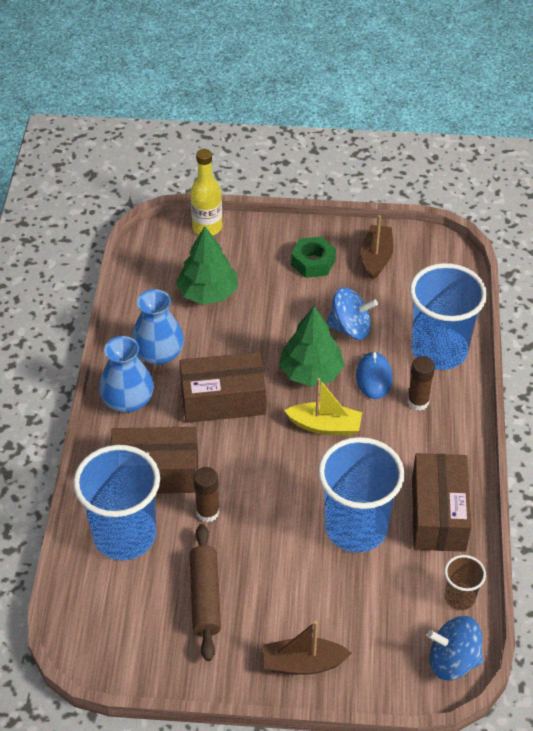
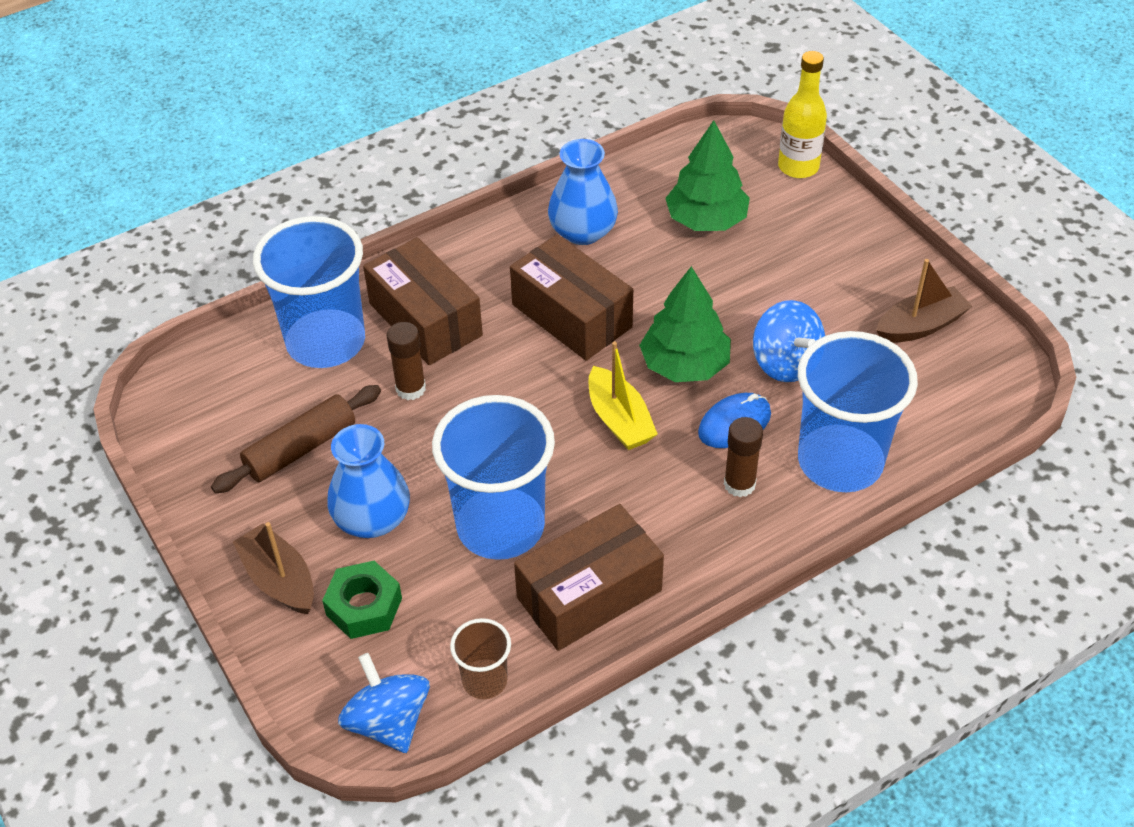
camera: 55 degrees right, 0 degrees up
(128, 400) = (498, 245): blue vase -> blue vase (372, 519)
(313, 262) = (848, 277): green nut -> green nut (364, 606)

